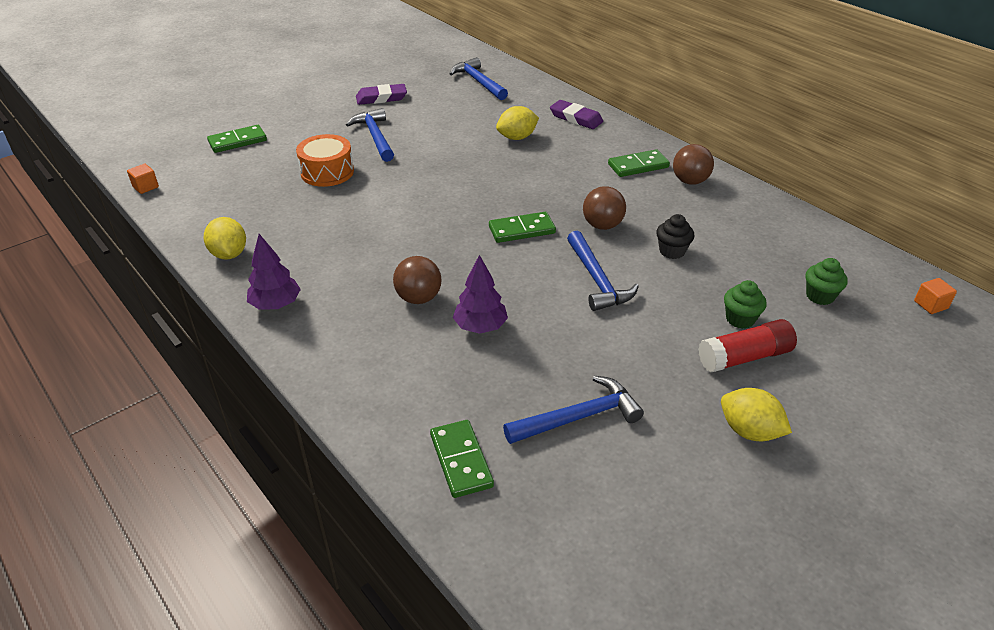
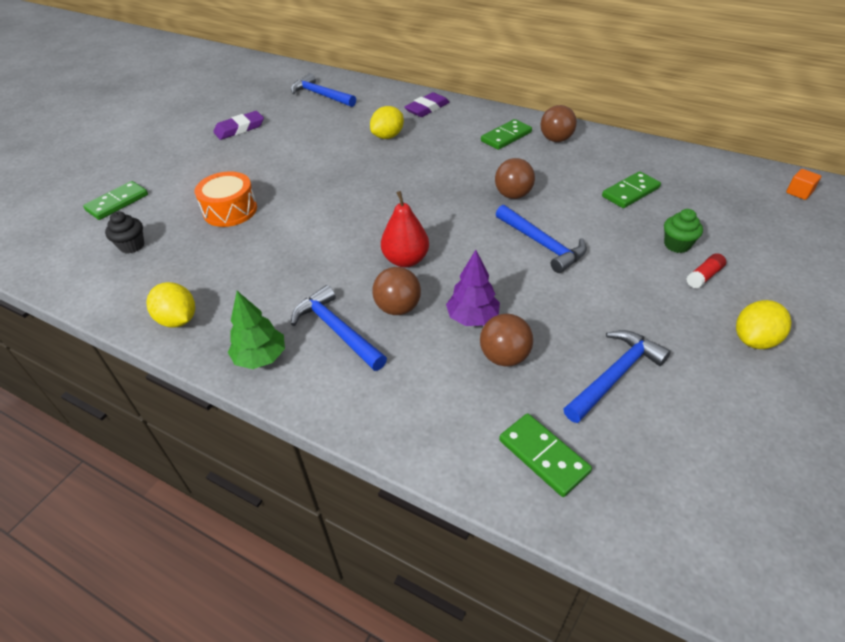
camera: 20 degrees left, 5 degrees up
(145, 187) = (41, 274): orange cube -> none
(276, 305) = (261, 358): purple tree -> green tree
(375, 136) = (256, 165): blue hammer -> blue hammer (337, 330)
(454, 258) = (406, 260): none -> red pear
(486, 369) = (504, 357): none -> brown ball
(522, 230) = (448, 217): green domino -> green domino (630, 192)
(576, 118) = (427, 108): purple eraser -> purple eraser turned 60 degrees counterclockwise
(672, 251) = (584, 202): black cupcake -> black cupcake (132, 246)
(744, 357) = (704, 276): red glue stick -> red glue stick, size x0.56
(749, 431) = (754, 340): yellow lemon -> yellow lemon turned 60 degrees counterclockwise
(820, 296) = (719, 208): green cupcake -> none

